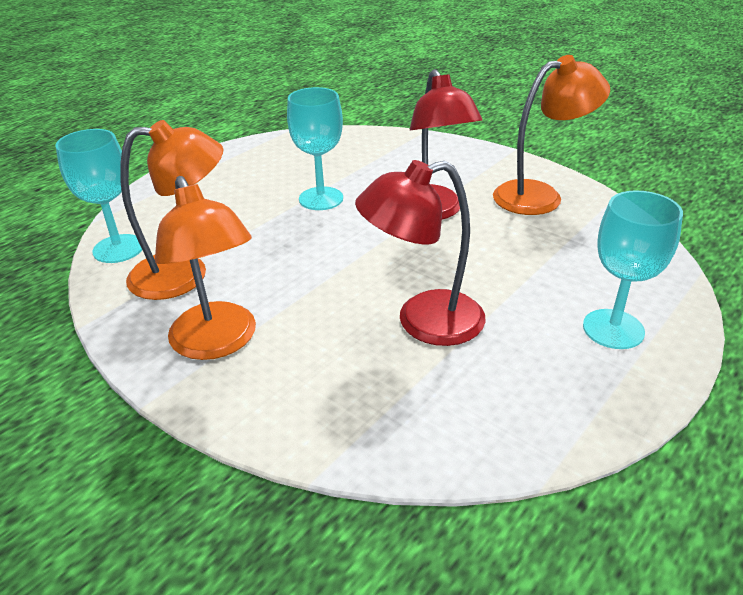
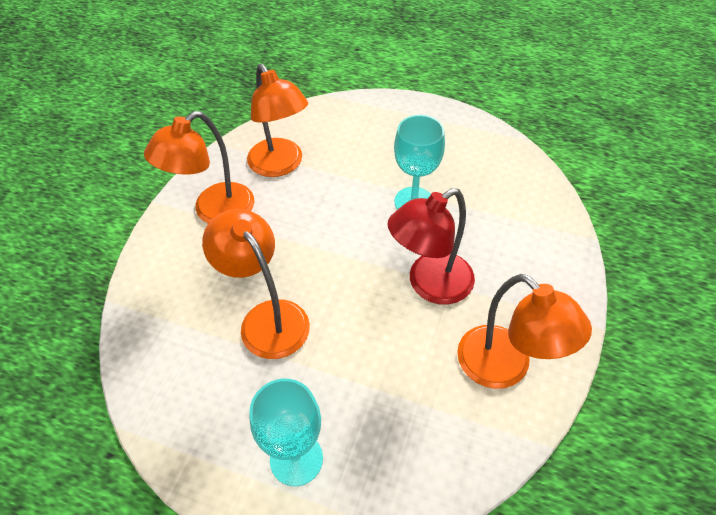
camera: 70 degrees right, 15 degrees up
(118, 249) = (297, 121): turquoise goblet -> none
(423, 322) = (267, 318): red lamp -> orange lamp

